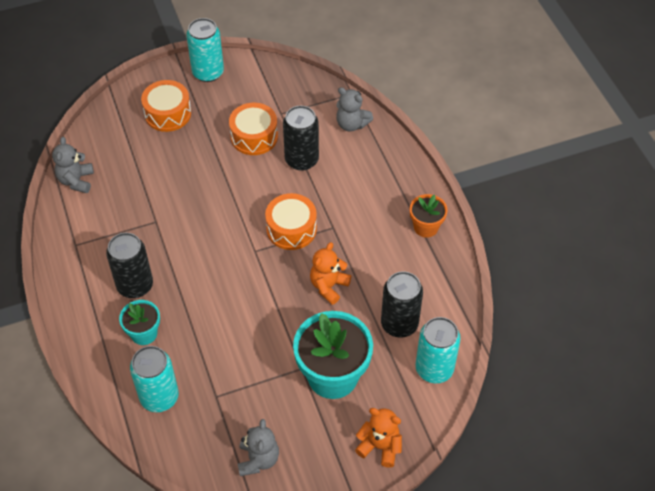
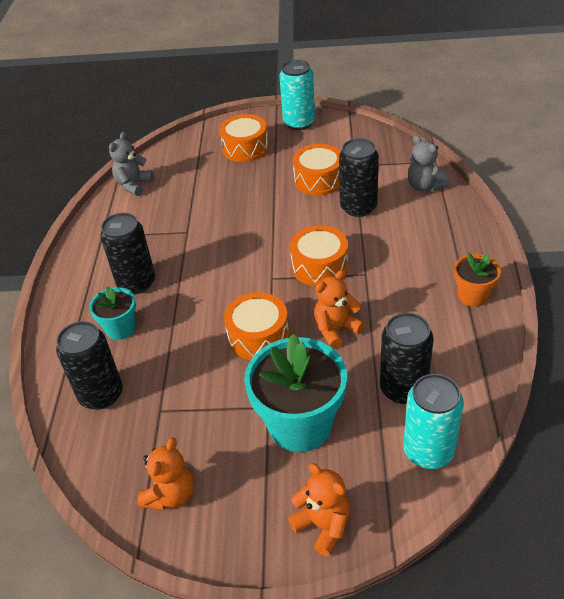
camera: 25 degrees right, 10 degrees down
(159, 397) = (101, 394): turquoise can -> black can
(258, 459) = (171, 494): grey teddy bear -> orange teddy bear
(267, 309) = (258, 336): none -> orange drum

